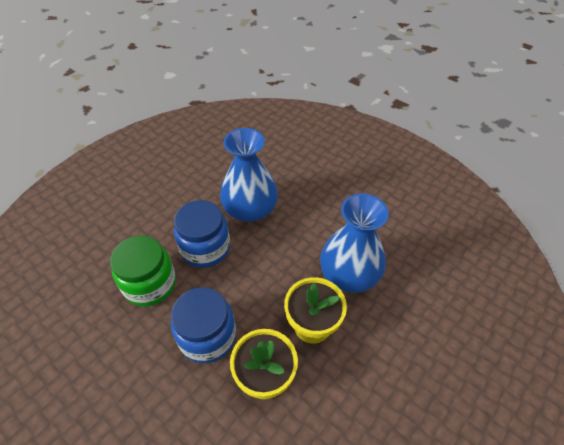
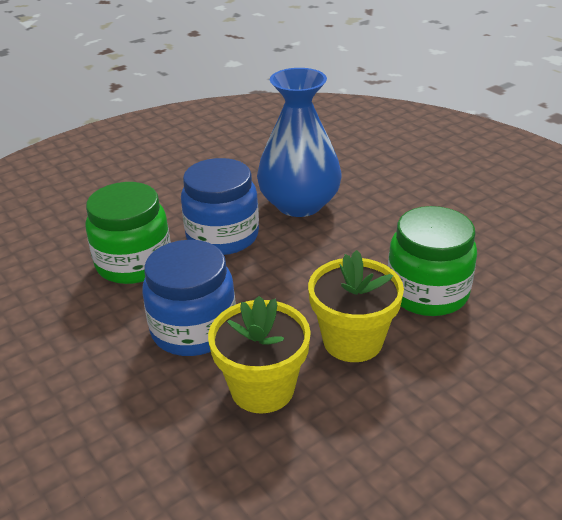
camera: 15 degrees right, 15 degrees down
(349, 274) = (427, 292): blue vase -> green jar

